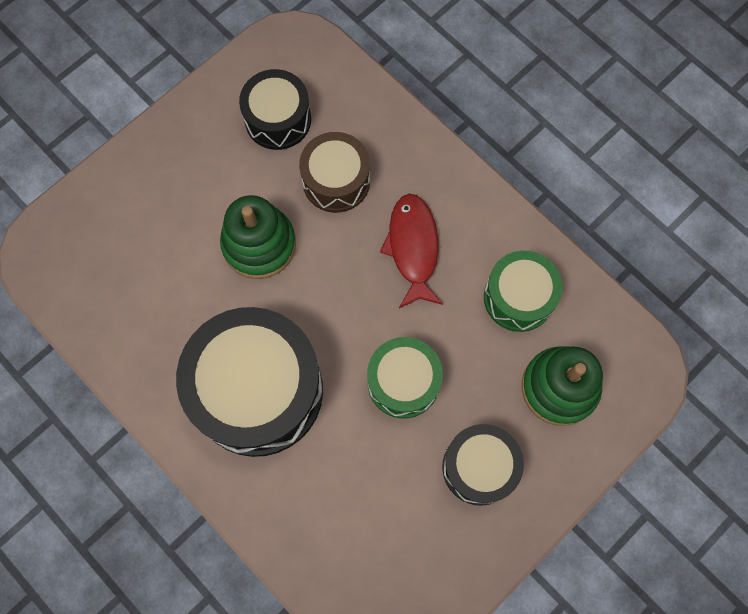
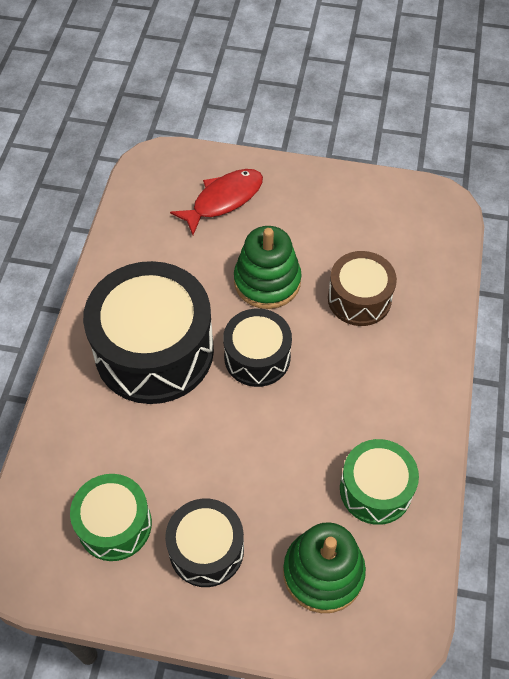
camera: 55 degrees right, 15 degrees down
(278, 119) = (373, 233): black drum -> black drum (257, 357)
(403, 382) = (235, 446): green drum -> green drum (114, 524)
(413, 248) = (351, 384): red fish -> red fish (223, 200)

